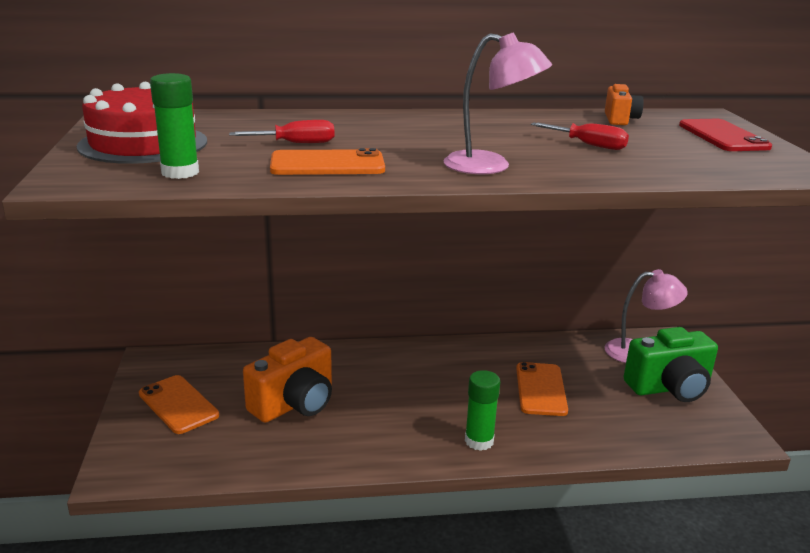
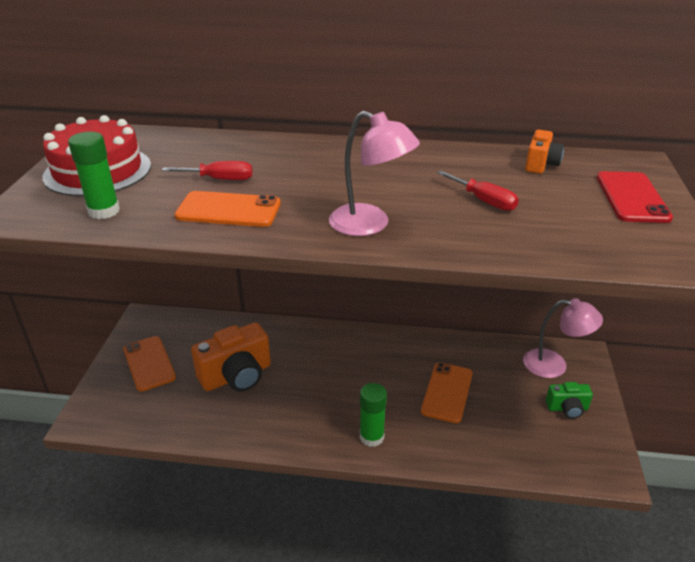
camera: 15 degrees right, 10 degrees up
(669, 388) = (567, 408): green camera -> green camera, size x0.53

